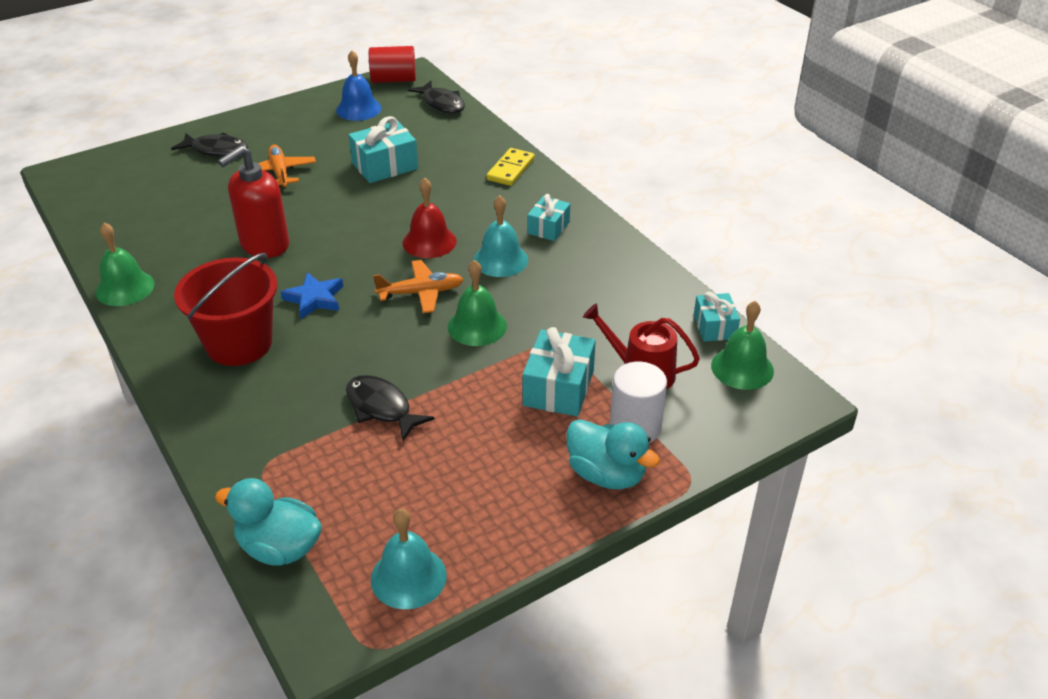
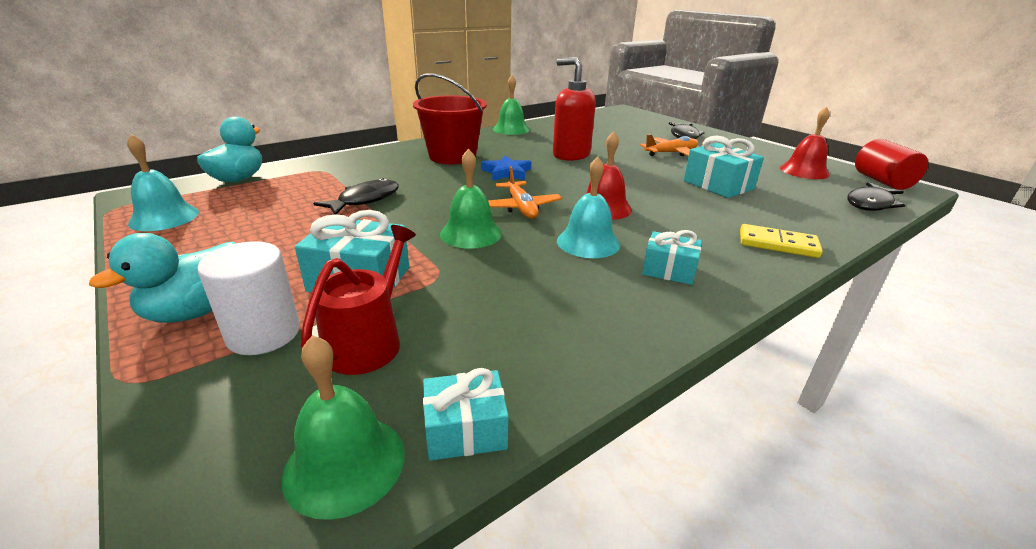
camera: 85 degrees right, 10 degrees down
(358, 109) = (804, 171): blue bell -> red bell

